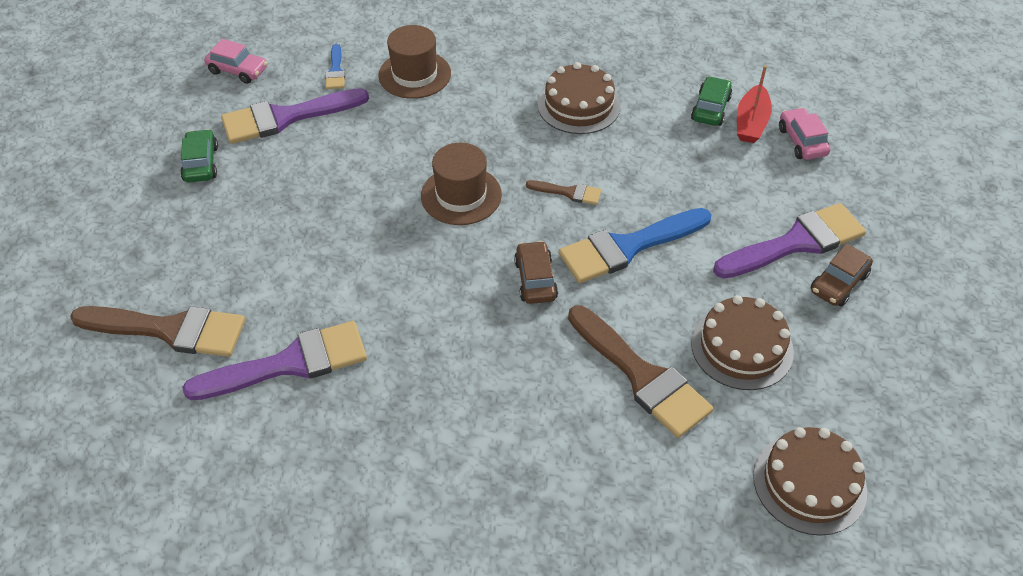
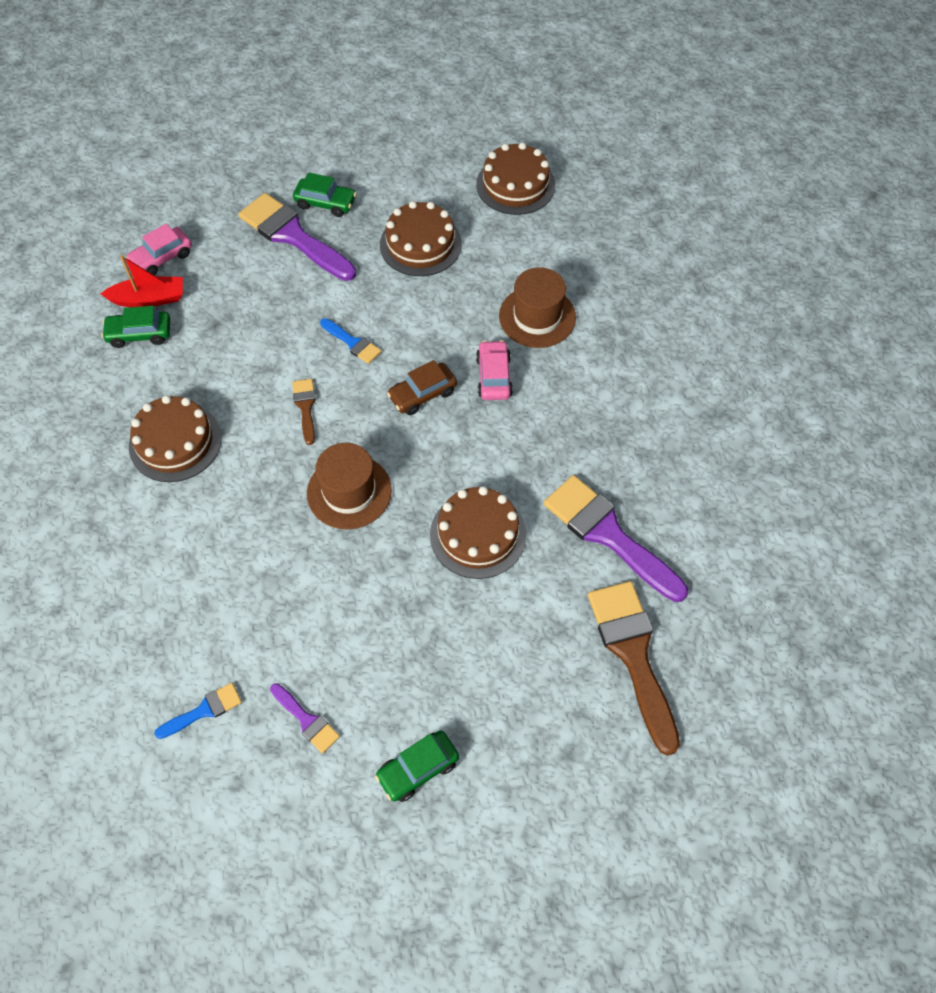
camera: 115 degrees left, 10 degrees up
(238, 70) = (244, 831): pink car -> pink car (494, 376)
(286, 117) = (306, 720): purple brush -> purple brush, size x0.48
(360, 266) = (478, 534): none -> brown cake
(414, 74) = (180, 619): brown hat -> brown hat (537, 317)
(627, 247) = (352, 343): blue brush -> blue brush, size x0.48
(641, 376) = (481, 294): brown brush -> none
(838, 283) = (325, 203): brown car -> green car

